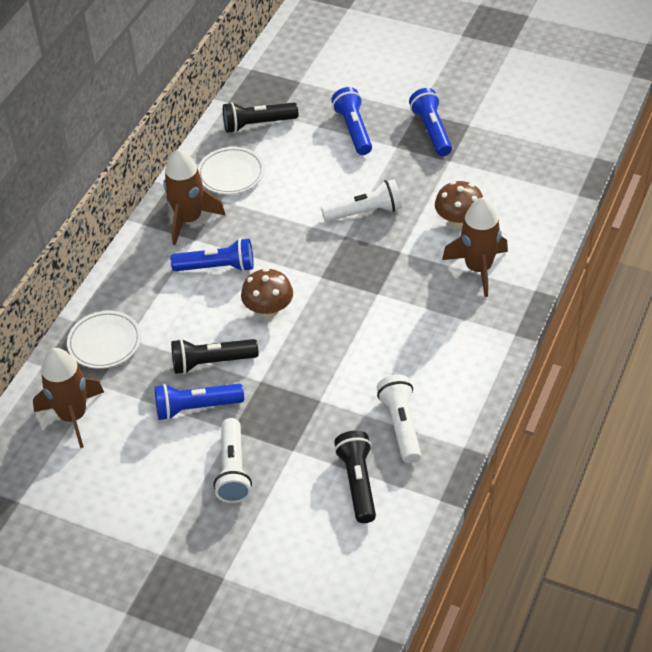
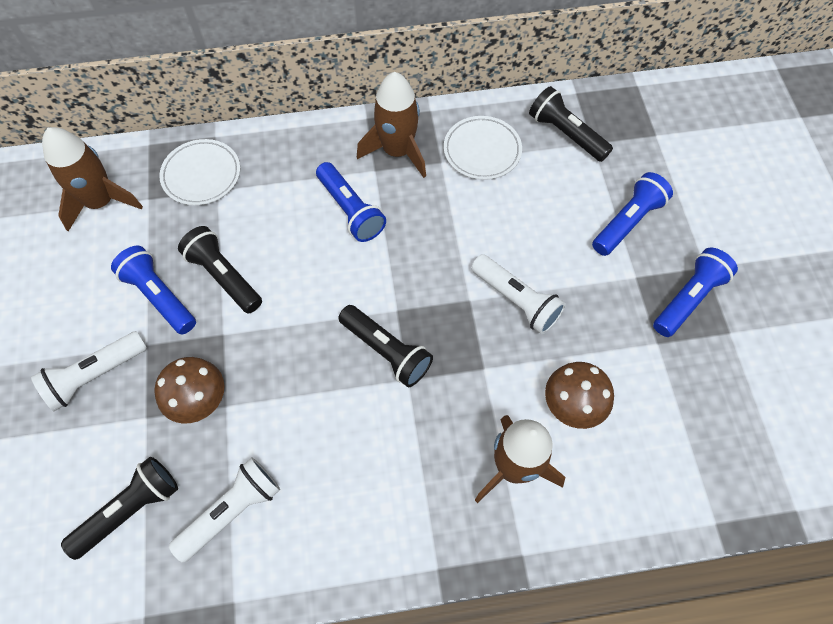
camera: 55 degrees right, 15 degrees up
(268, 309) = (322, 287): brown mushroom -> brown mushroom (198, 400)
(348, 295) = (386, 351): none -> black flashlight

